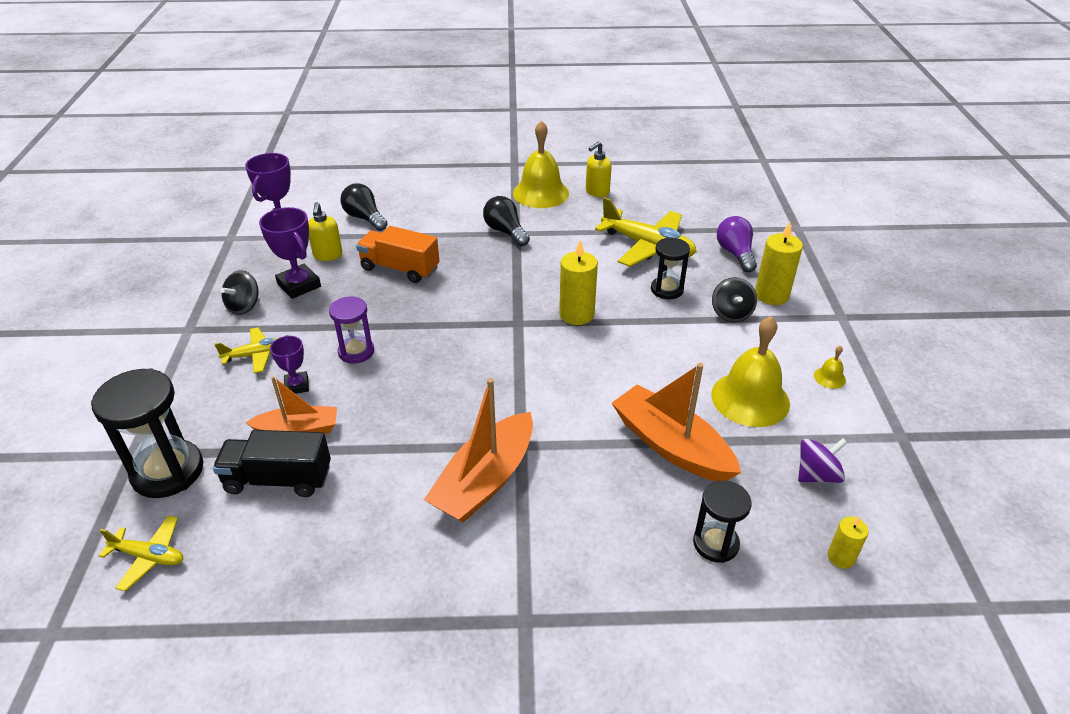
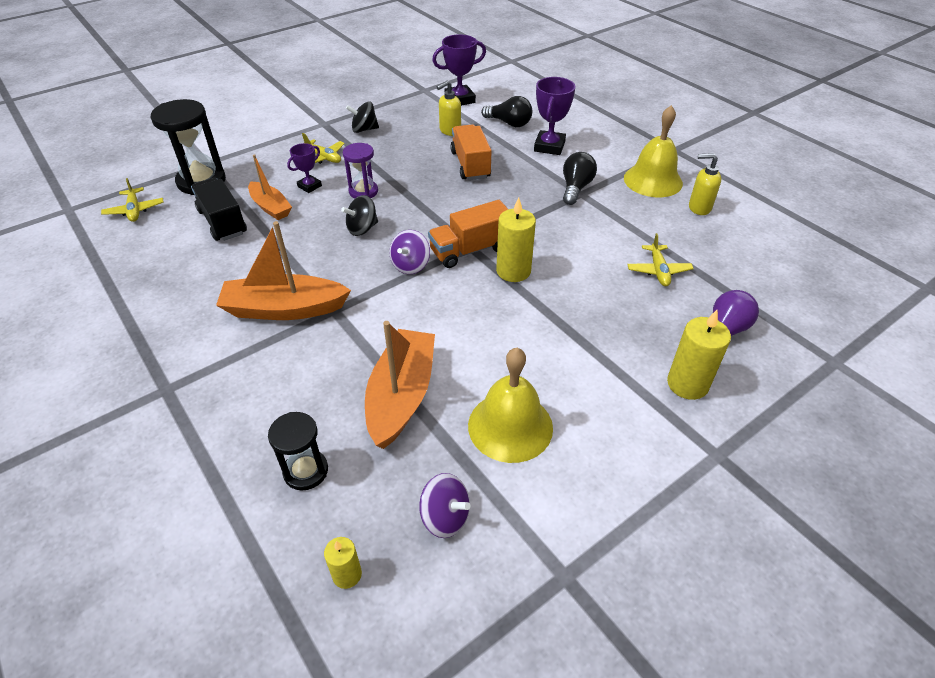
camera: 55 degrees right, 5 degrees up
(299, 285) = (406, 137): purple trophy -> purple trophy (549, 146)
(365, 218) = (509, 123): black light bulb -> black light bulb turned 105 degrees clockwise
(507, 369) = (410, 265): none -> purple spinning top
(524, 325) = (470, 250): none -> orange truck
(647, 246) = (658, 270): yellow plane -> yellow plane, size x0.54
(667, 289) = (608, 308): black hourglass -> none
(731, 313) = (623, 365): black spinning top -> black spinning top (362, 229)
(829, 377) = (602, 478): yellow bell -> none

